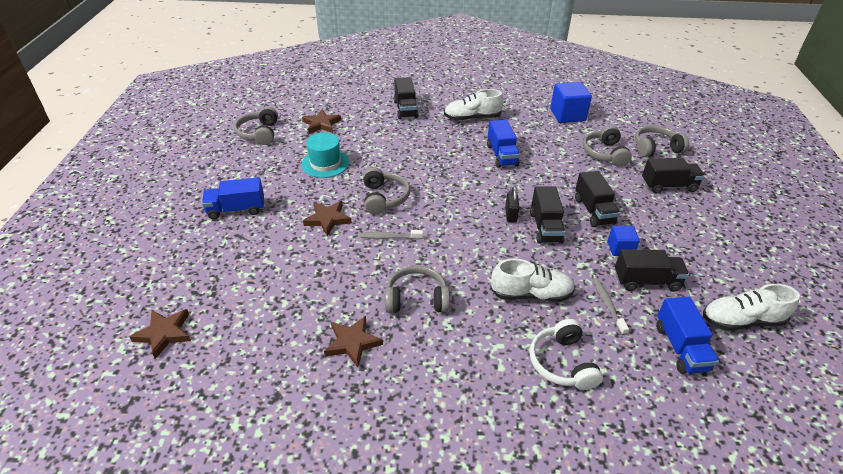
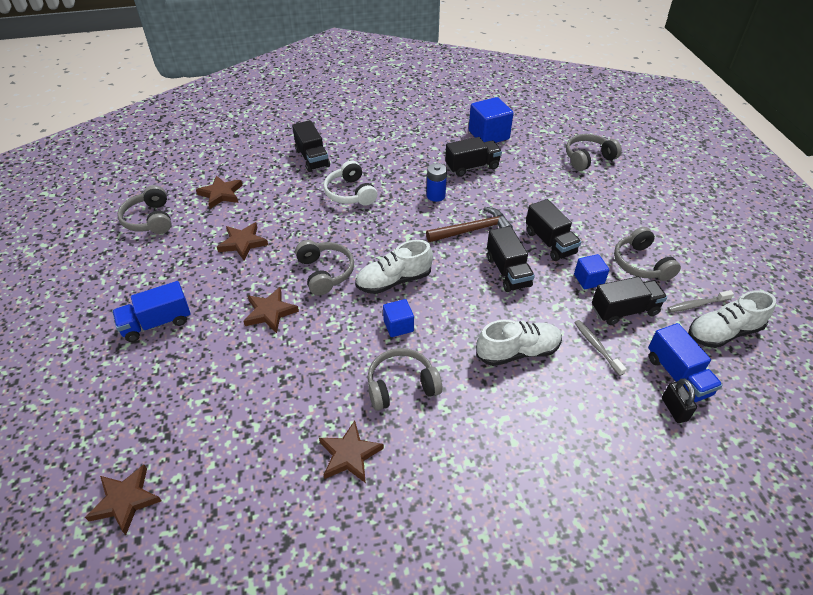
camera: 15 degrees left, 5 degrees up
(325, 163) = (243, 243): turquoise hat -> brown star
(389, 237) = (347, 319): grey toothbrush -> grey toothbrush (696, 305)
(431, 251) = (398, 326): none -> blue cube
(472, 118) = (389, 156): white shoe -> white shoe (394, 281)
(501, 155) = (435, 195): blue truck -> blue battery
(511, 215) = (468, 265): black padlock -> black padlock (674, 409)
(525, 188) = (472, 230): none -> brown hammer
(562, 363) = (572, 421): white headphones -> white headphones (350, 193)
(604, 153) = (540, 174): grey headphones -> grey headphones (641, 264)
(668, 186) = (613, 199): black truck -> black truck (472, 167)

